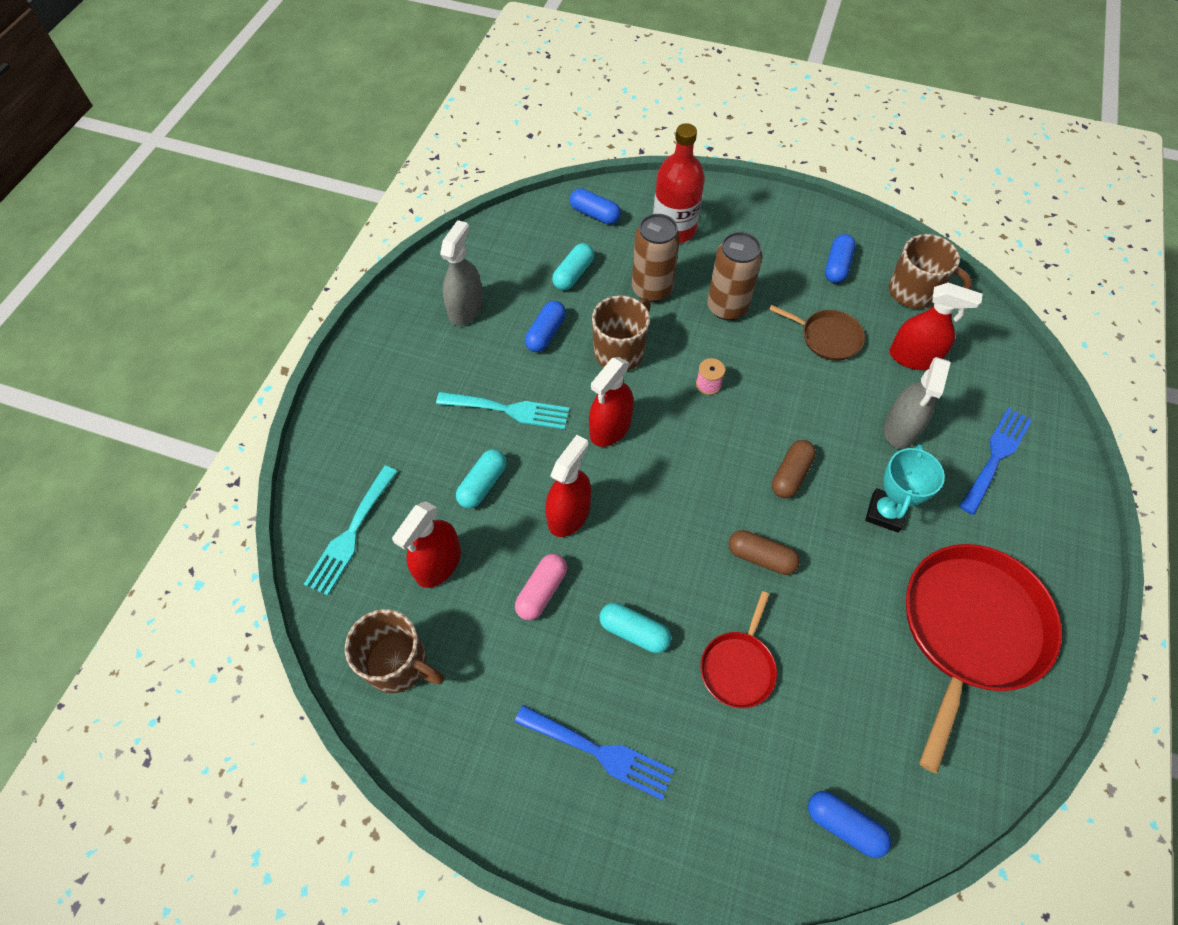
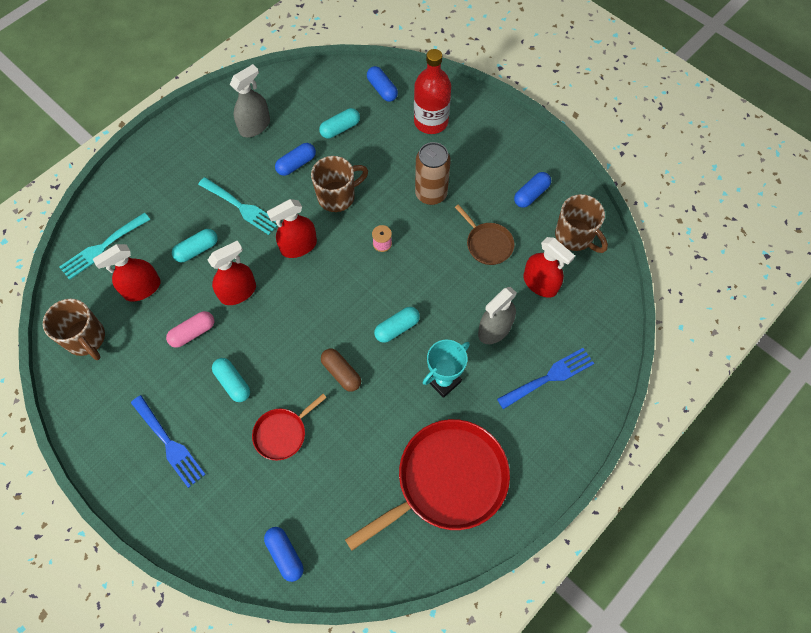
camera: 25 degrees right, 5 degrees up
(652, 289) = (387, 160): brown can -> none
(790, 475) = (397, 328): brown capsule -> turquoise capsule

